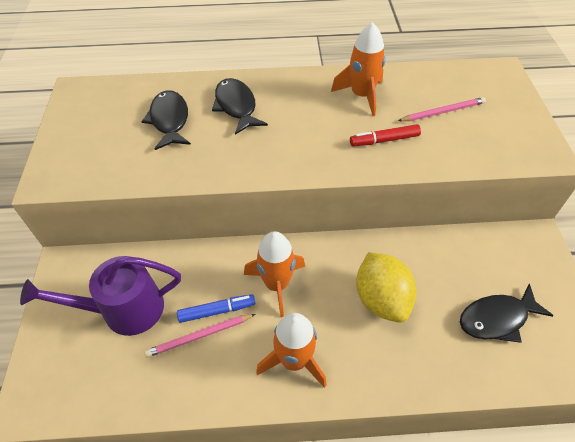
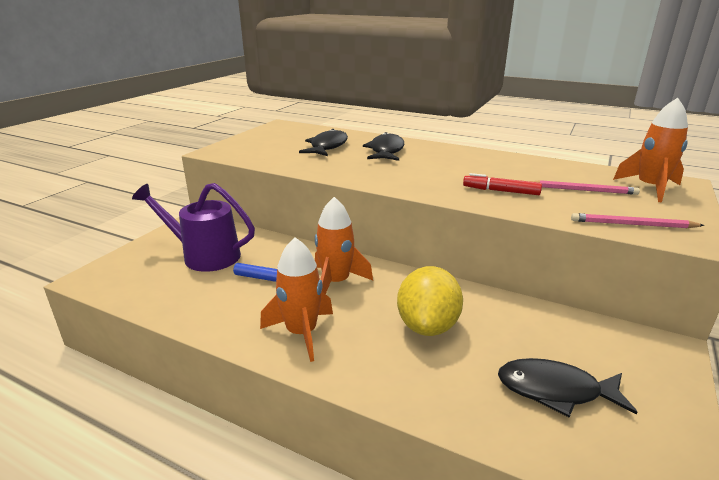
camera: 30 degrees right, 25 degrees down
(199, 336) = (241, 288): pink pencil -> pink pencil (632, 224)
(362, 96) = (504, 167): orange rocket -> orange rocket (650, 188)

